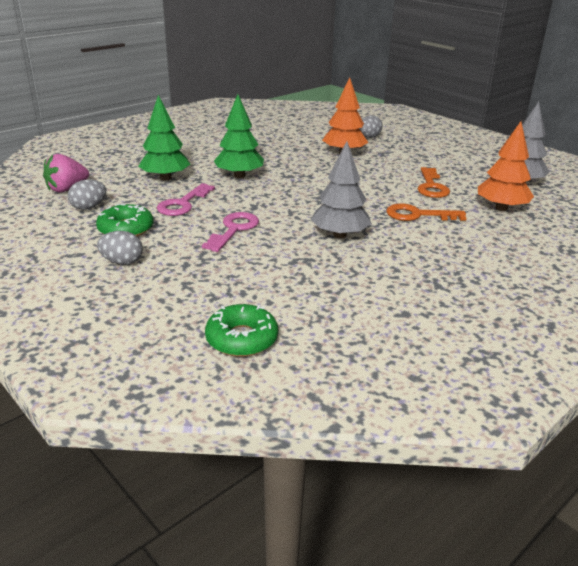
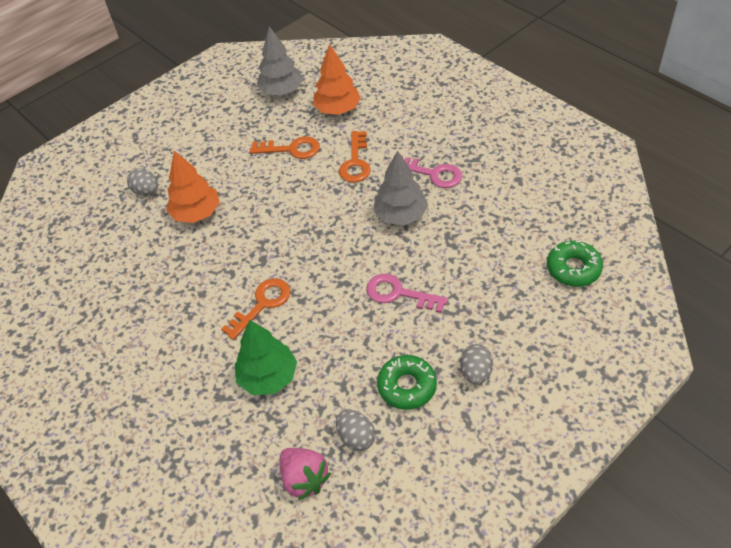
camera: 85 degrees left, 20 degrees up
(183, 204) = (342, 346): pink key -> pink key (433, 174)
(239, 176) = (262, 304): green tree -> orange key

